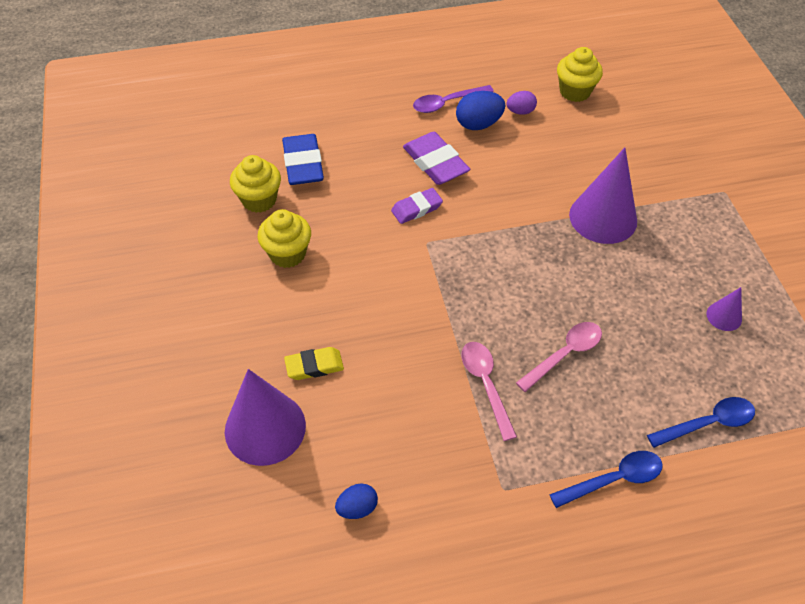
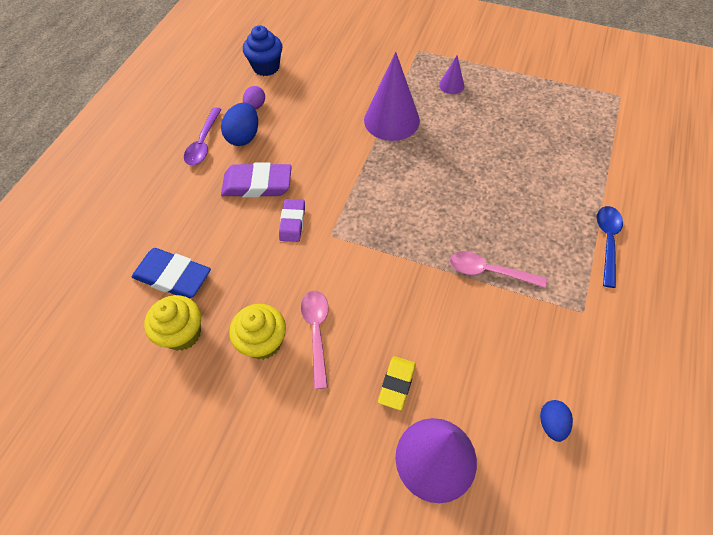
camera: 55 degrees left, 5 degrees up
(564, 354) = (492, 209): pink spoon -> pink spoon (316, 332)
(575, 91) = (266, 67): yellow cupcake -> blue cupcake
(707, 423) = (590, 167): blue spoon -> none
(724, 316) = (515, 110): purple cone -> purple cone (451, 85)

